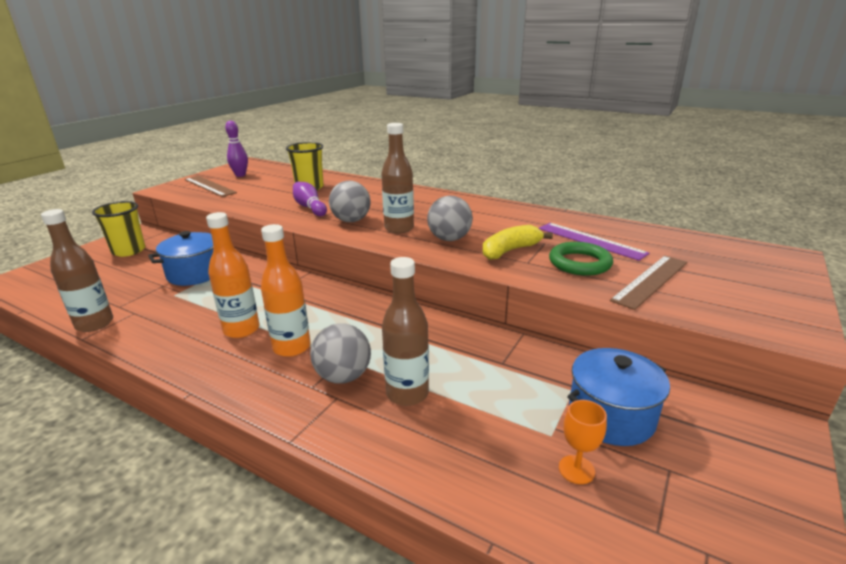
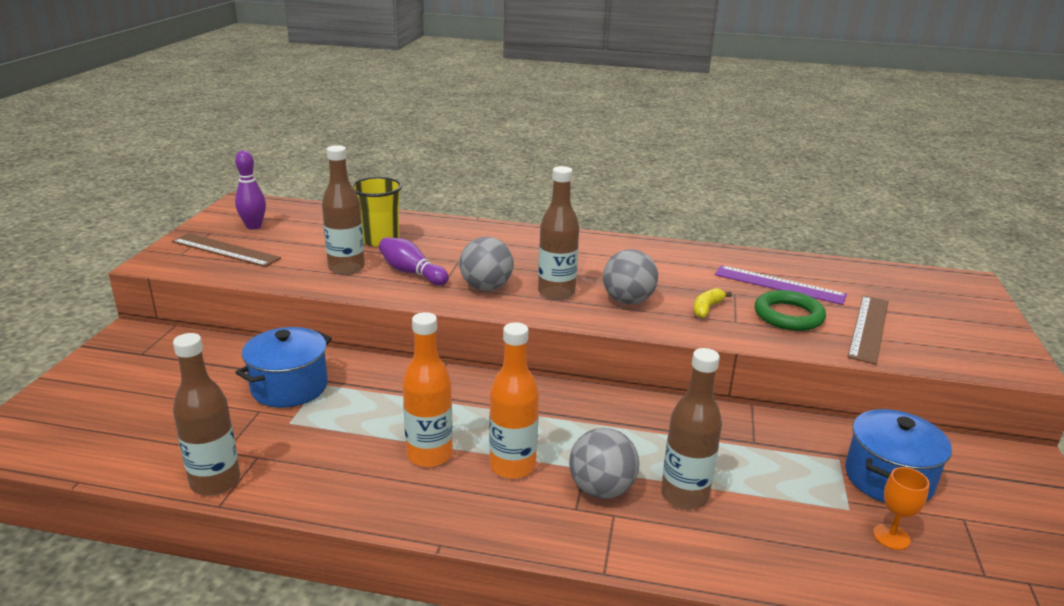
camera: 20 degrees left, 0 degrees up
(129, 251) = (148, 365): yellow cup -> none
(270, 201) = (346, 268): none -> brown bottle
(510, 250) = (706, 308): yellow banana -> yellow banana, size x0.62

